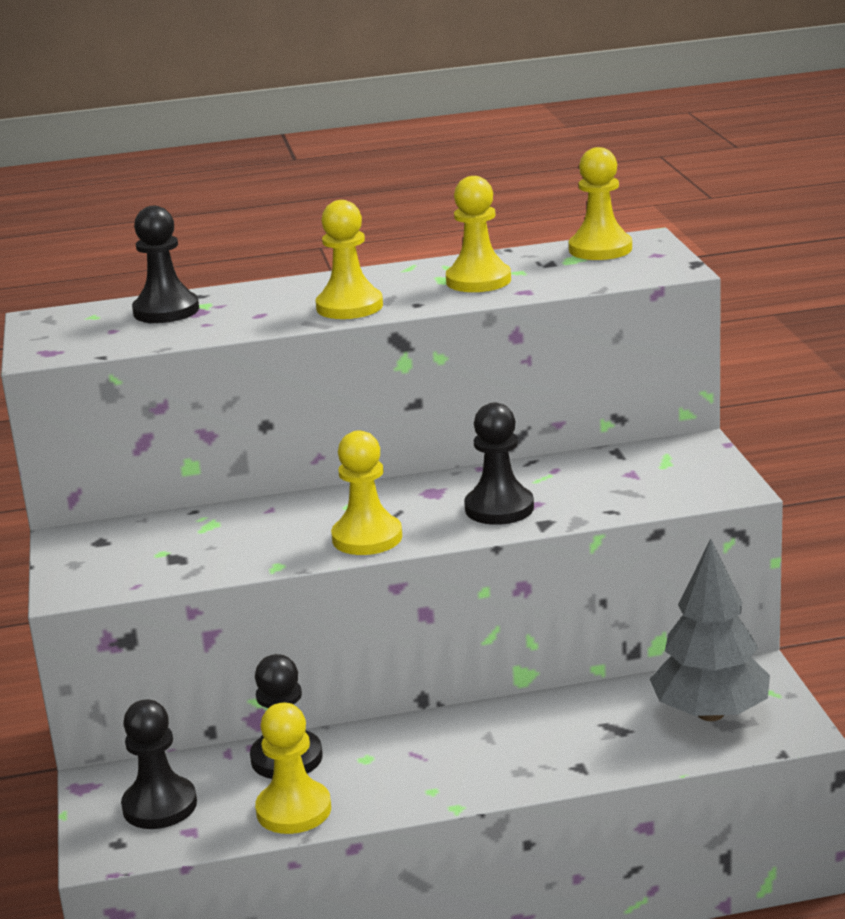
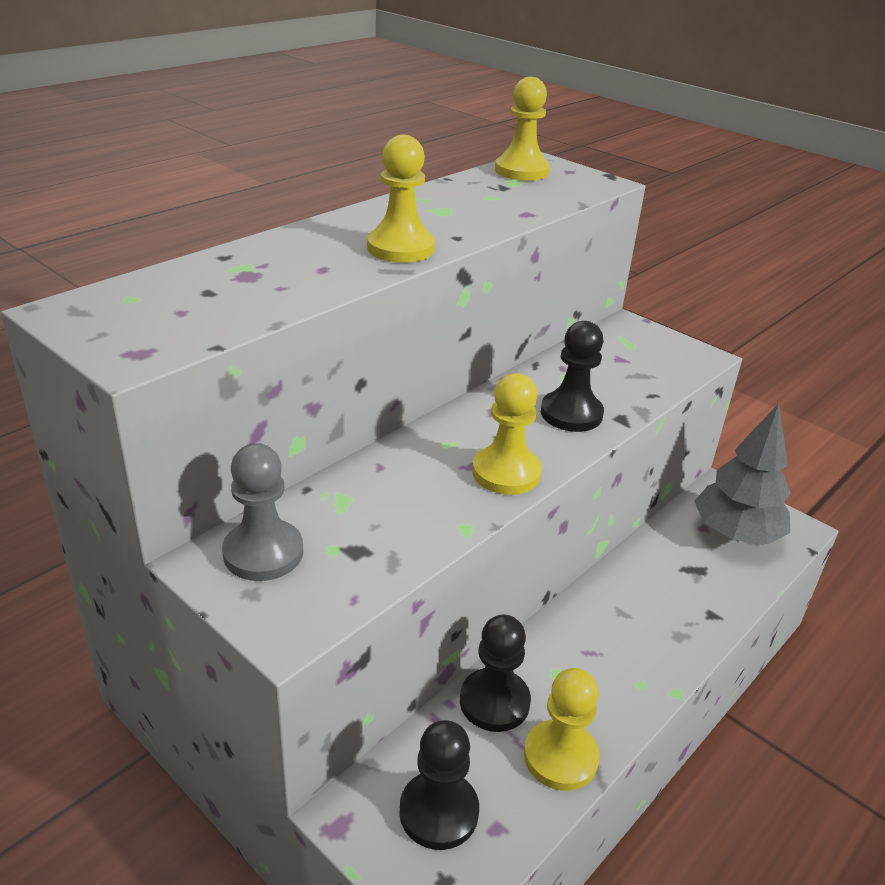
camera: 40 degrees left, 10 degrees up
(111, 542) = (263, 553): none -> grey pawn
(166, 311) = (213, 279): black pawn -> none
(478, 281) = (473, 208): yellow pawn -> none

